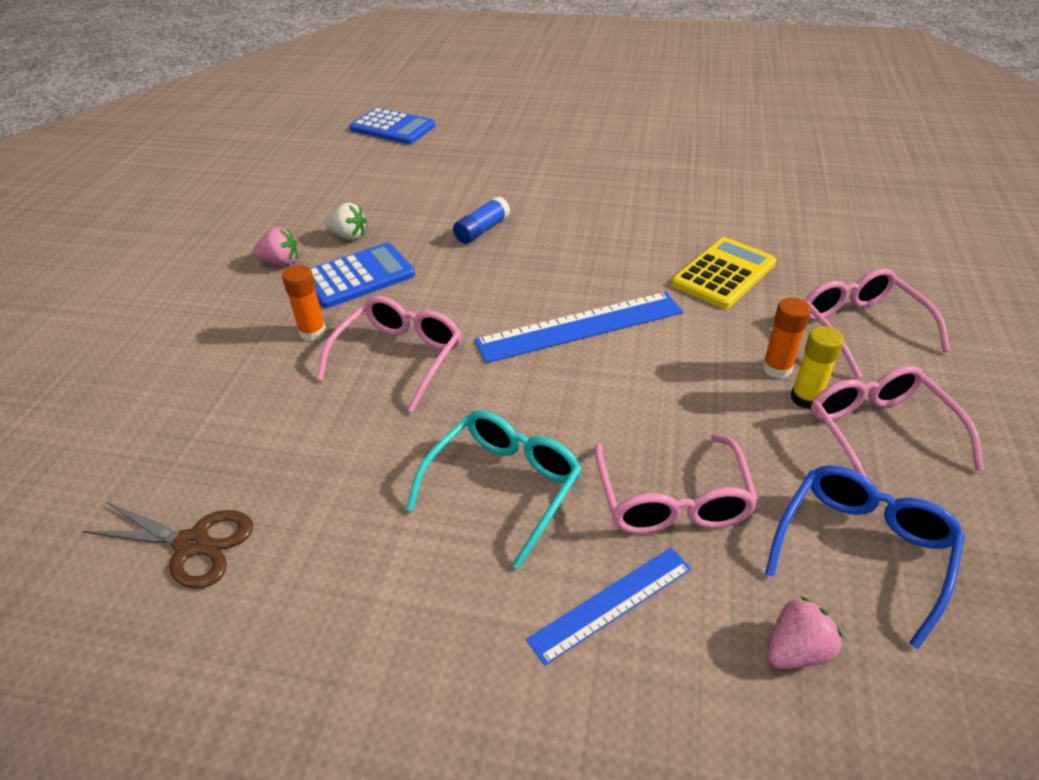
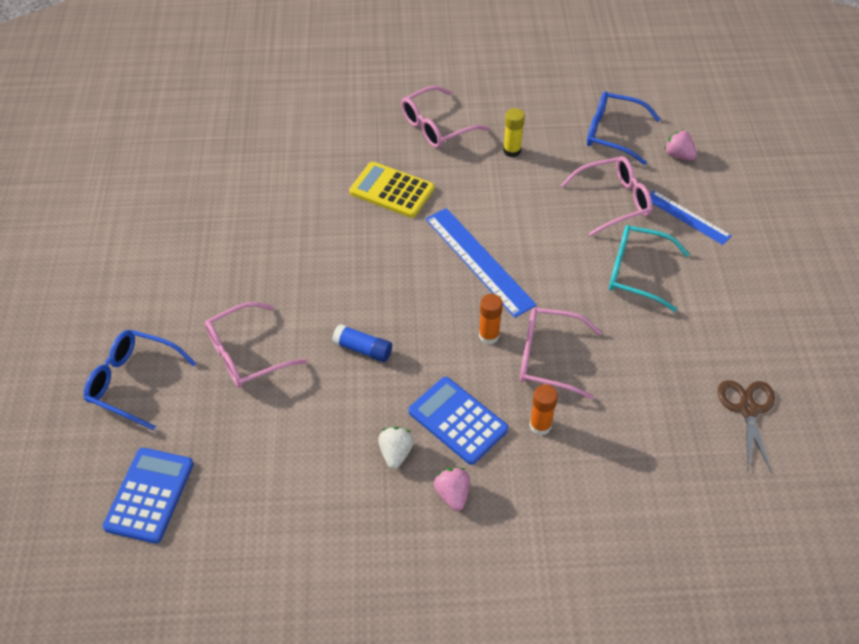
camera: 105 degrees left, 10 degrees up
(504, 123) = (134, 382): none -> blue glasses
(777, 368) = (489, 163): orange glue stick -> orange glue stick (489, 335)
(880, 434) = (530, 123): pink glasses -> pink glasses (247, 354)

